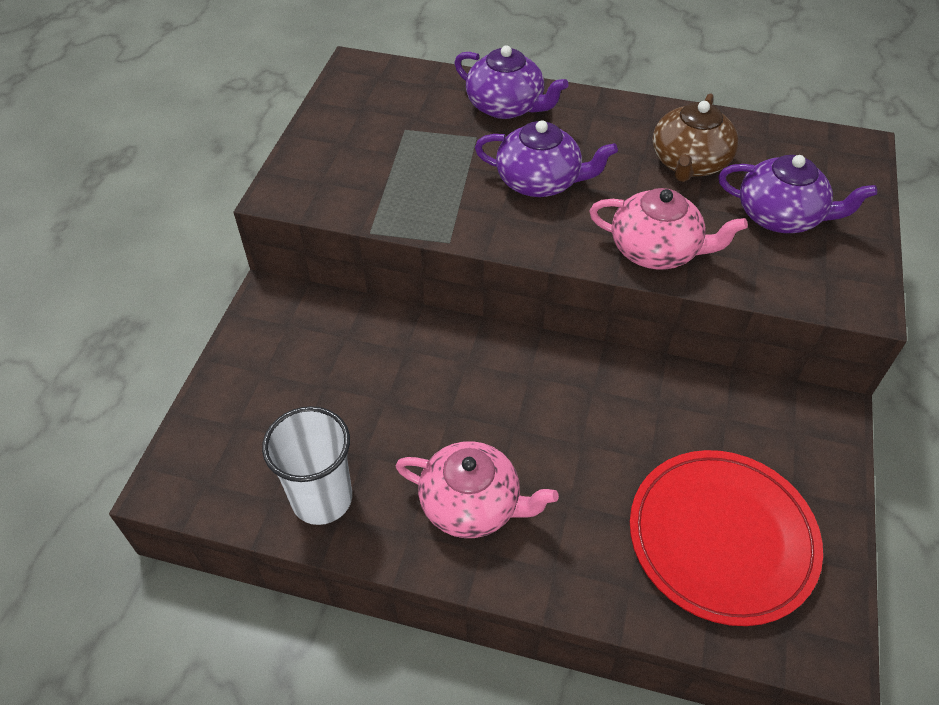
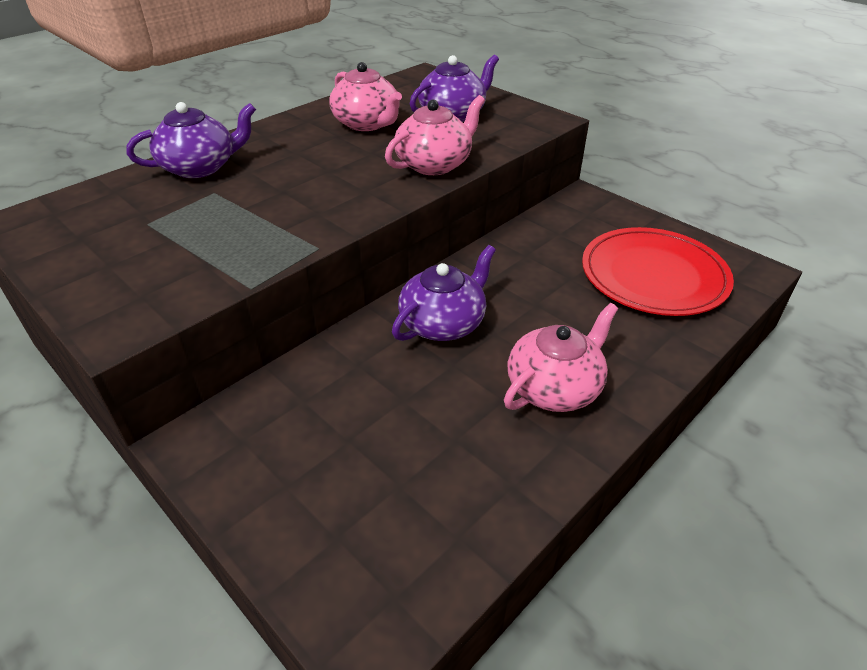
camera: 60 degrees left, 10 degrees down
(322, 499) = (484, 493): white cup -> none
(540, 181) = (306, 183): purple teapot -> purple teapot (443, 323)
(689, 163) = (367, 124): brown teapot -> pink teapot

